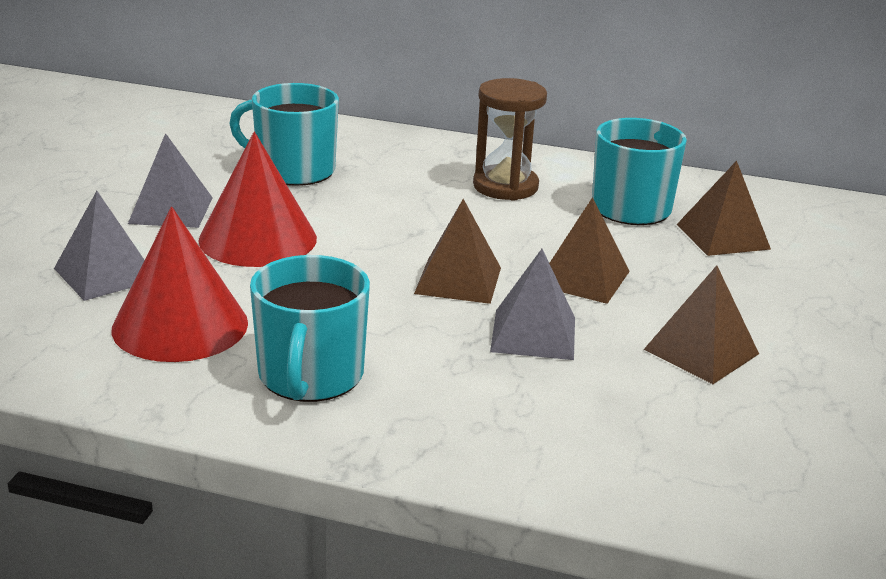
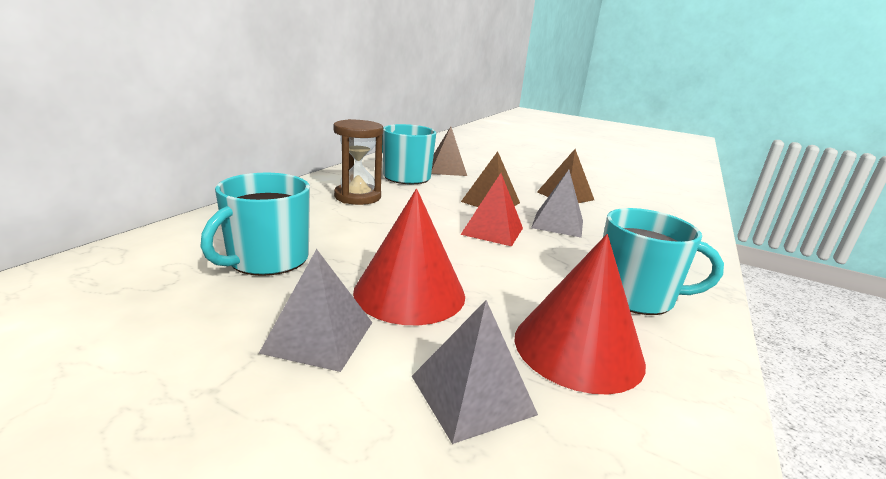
camera: 80 degrees left, 5 degrees down
(458, 280) = (492, 231): brown pyramid -> red pyramid

